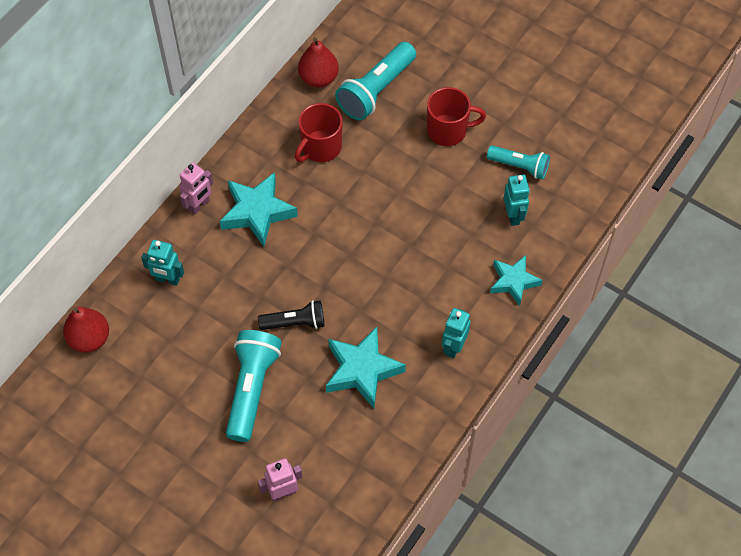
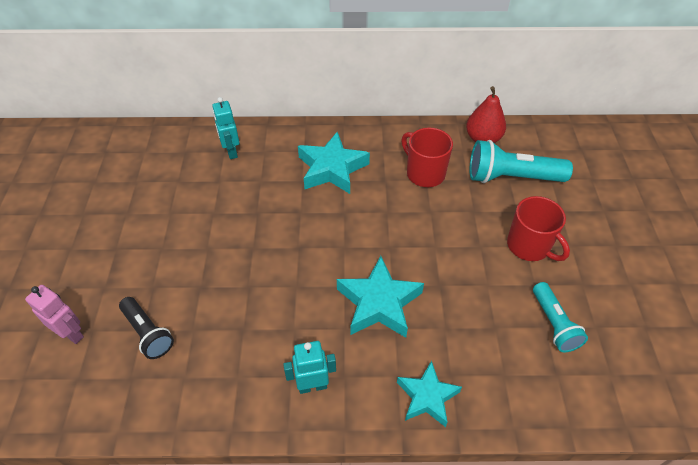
camera: 55 degrees right, 10 degrees down
(89, 339) = (151, 139): red pear -> none
(199, 205) = (308, 135): pink robot -> none
(252, 389) = (166, 254): turquoise flashlight -> none
(295, 323) = (249, 247): black flashlight -> black flashlight (148, 333)
(320, 147) = (424, 173): red mug -> red mug turned 45 degrees clockwise
(362, 370) = (235, 323): turquoise star -> turquoise star (379, 303)
(513, 216) = (497, 351): turquoise robot -> none

